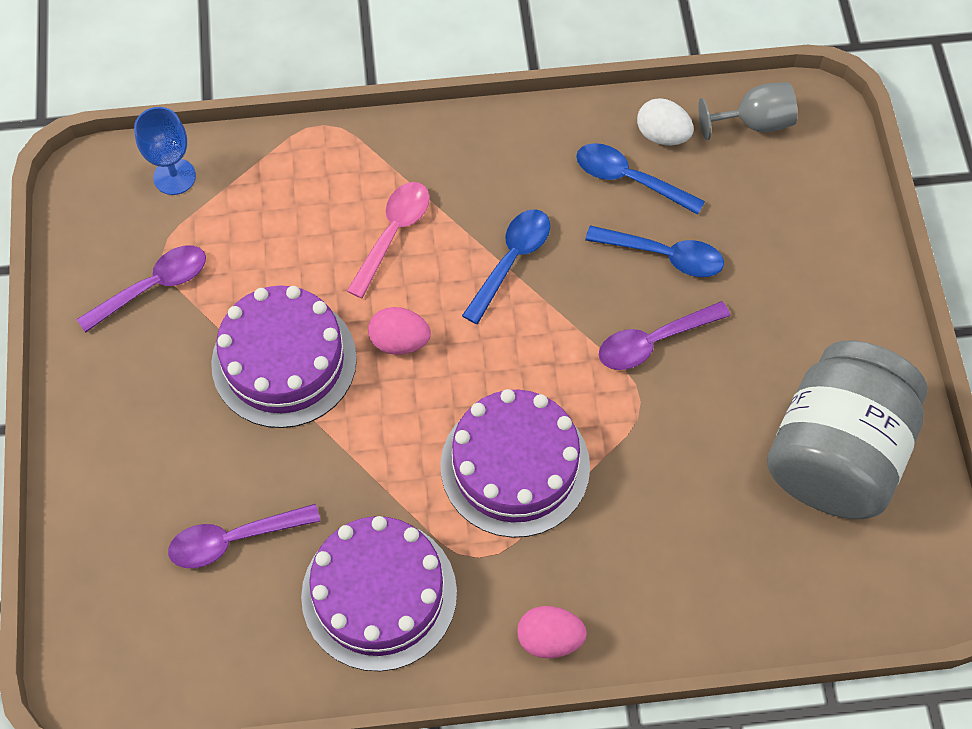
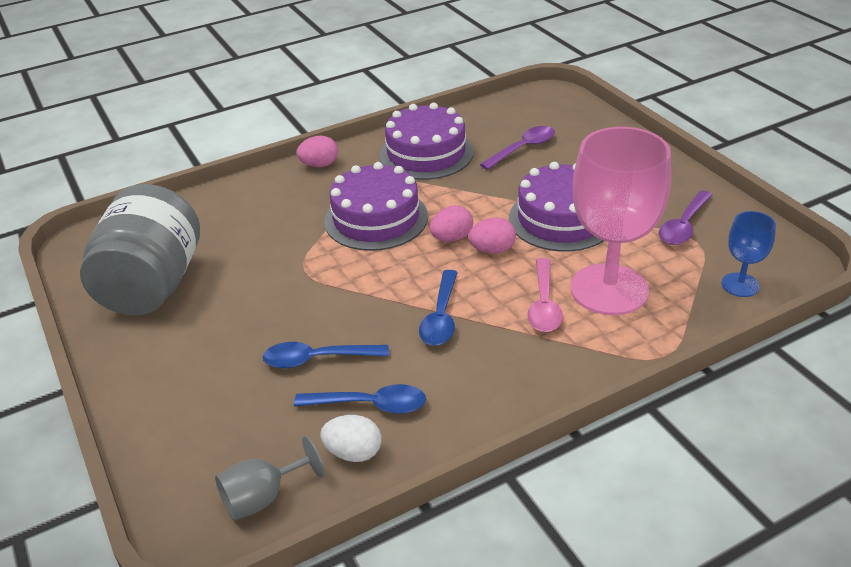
camera: 160 degrees right, 25 degrees down
(311, 226) = (609, 289): none -> pink goblet
(437, 384) = (452, 238): none -> pink egg
(654, 342) = (306, 304): purple spoon -> none

